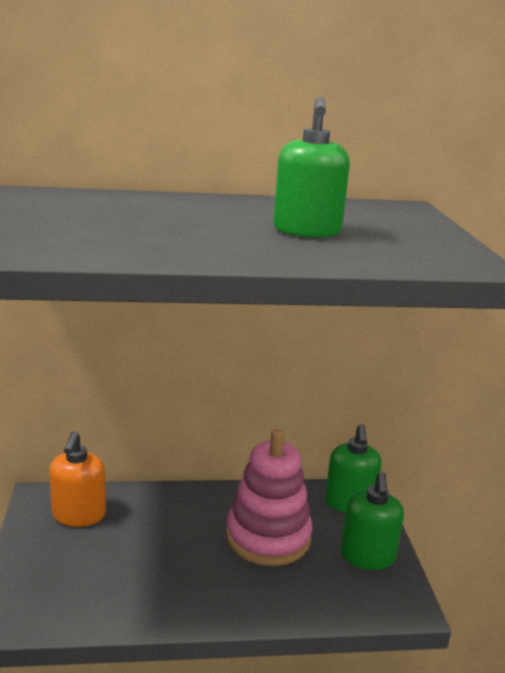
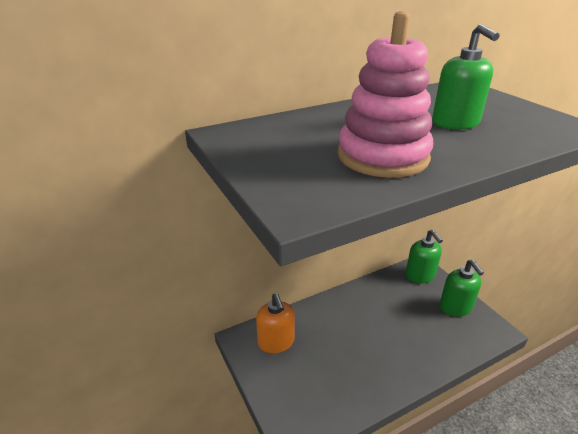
camera: 20 degrees left, 10 degrees up
(268, 537) = (396, 315): pink stacking toy -> pink stacking toy (382, 156)

